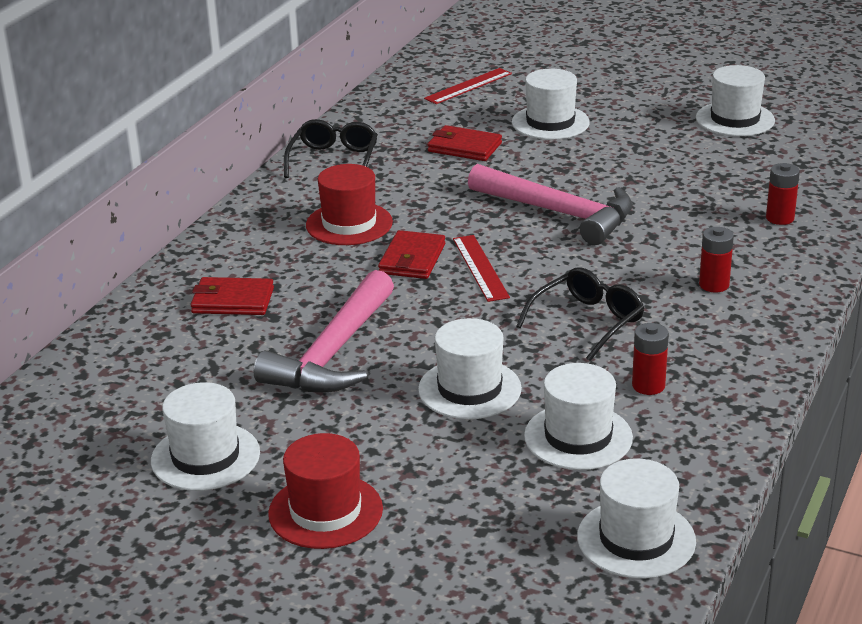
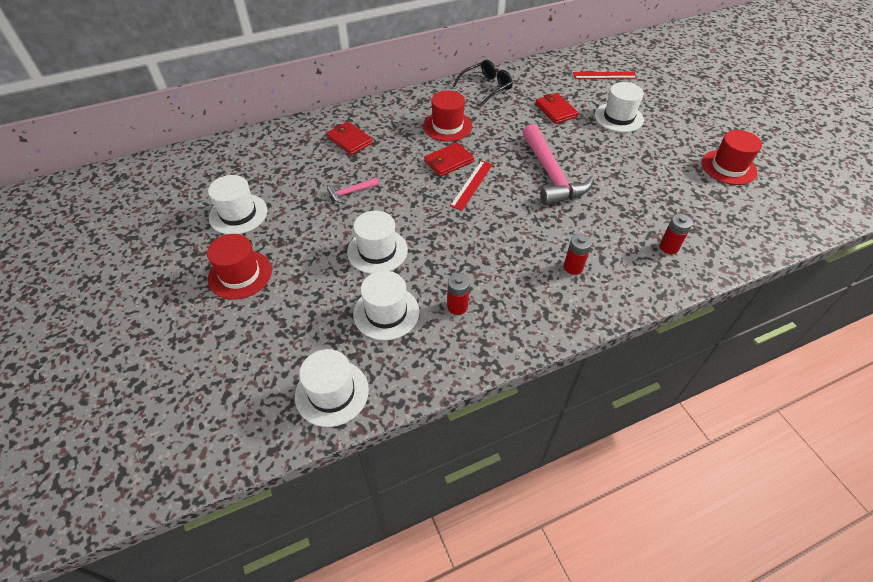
camera: 40 degrees right, 20 degrees up
(333, 352) = (351, 192): pink hammer -> pink hammer, size x0.45
(588, 321) = (479, 248): black glasses -> none
(735, 119) = (728, 167): white hat -> red hat

